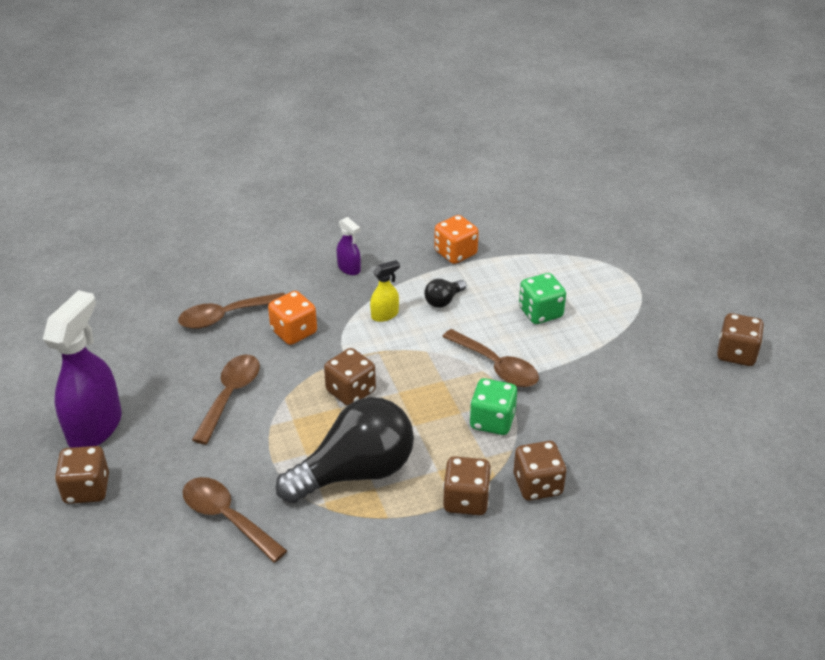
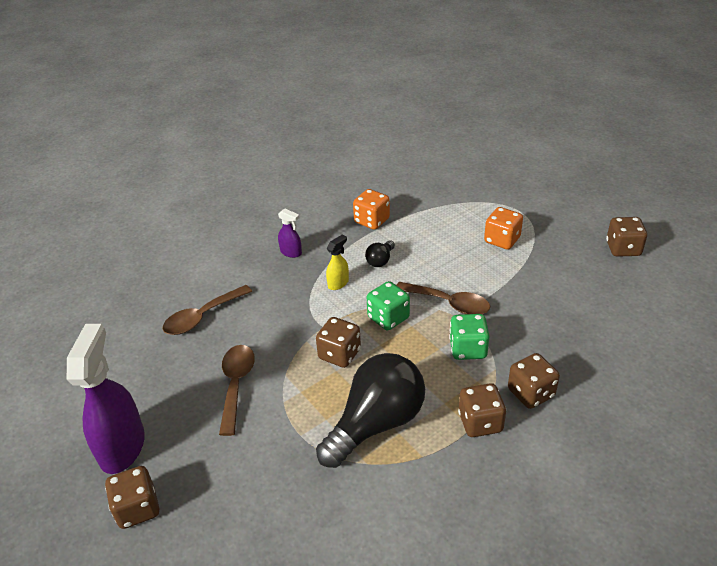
camera: 15 degrees left, 0 degrees up
(227, 518) = (281, 498): brown spoon -> none
(294, 332) = (268, 316): orange dice -> orange dice (502, 240)
(540, 312) = (461, 252): green dice -> green dice (388, 318)

